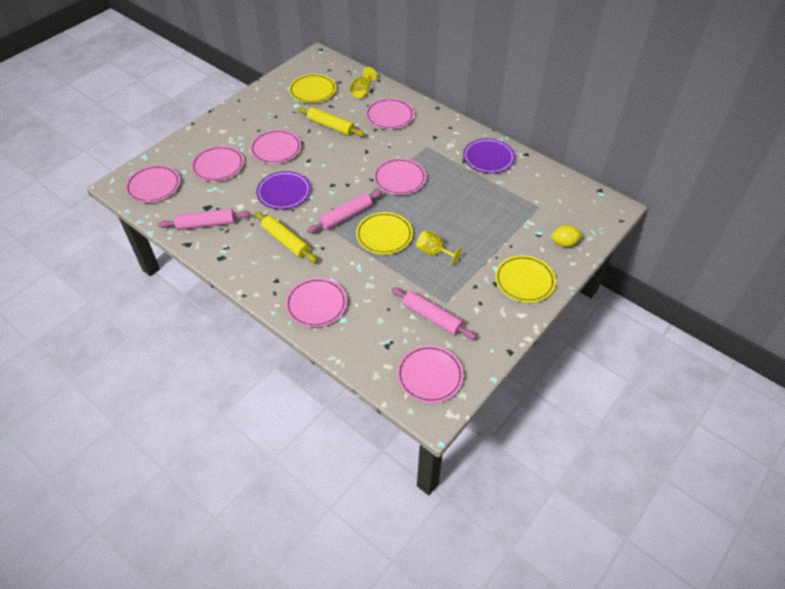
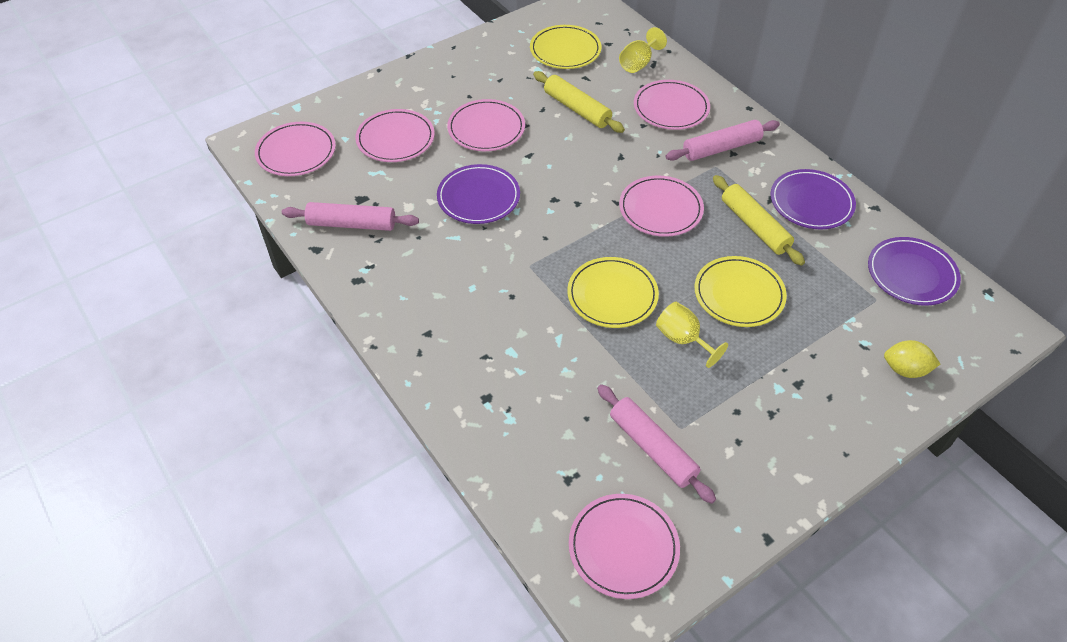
camera: 15 degrees right, 0 degrees up
(285, 241) = (459, 274): yellow rolling pin -> yellow rolling pin (754, 226)
(316, 304) = (477, 385): pink plate -> none
(345, 216) = (560, 253): pink rolling pin -> pink rolling pin (721, 148)
(524, 281) = (822, 420): yellow plate -> yellow plate (739, 294)
(555, 189) = (911, 274): none -> purple plate

